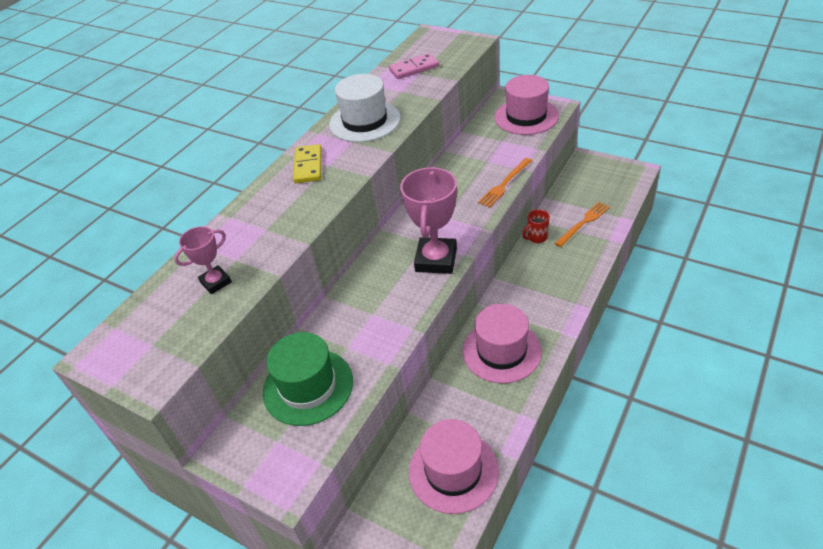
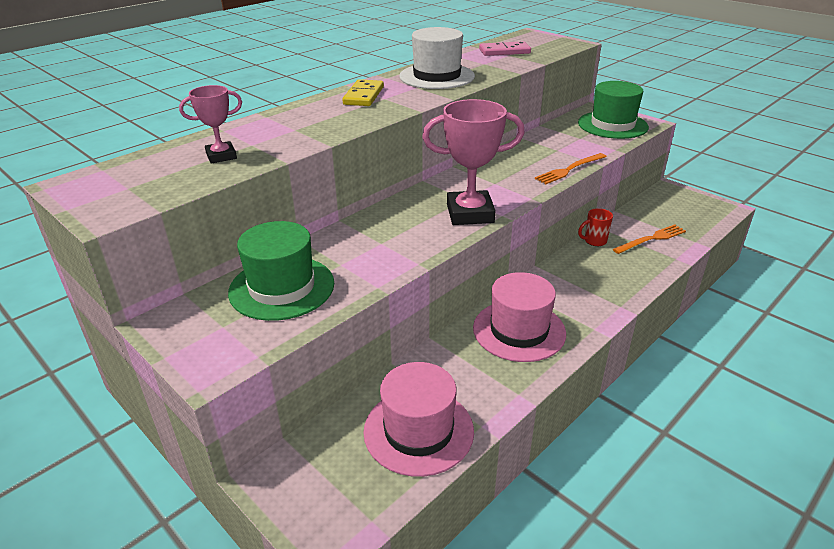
camera: 10 degrees right, 10 degrees down
(436, 260) = (470, 213): pink trophy -> pink trophy turned 60 degrees clockwise
(526, 116) = (612, 125): pink hat -> green hat

